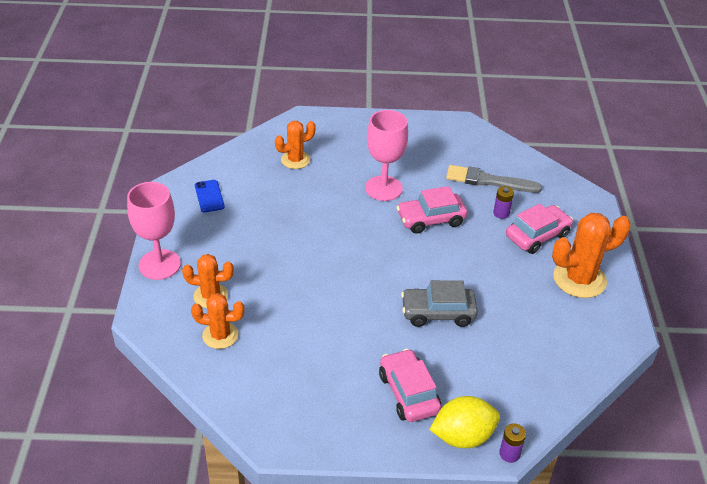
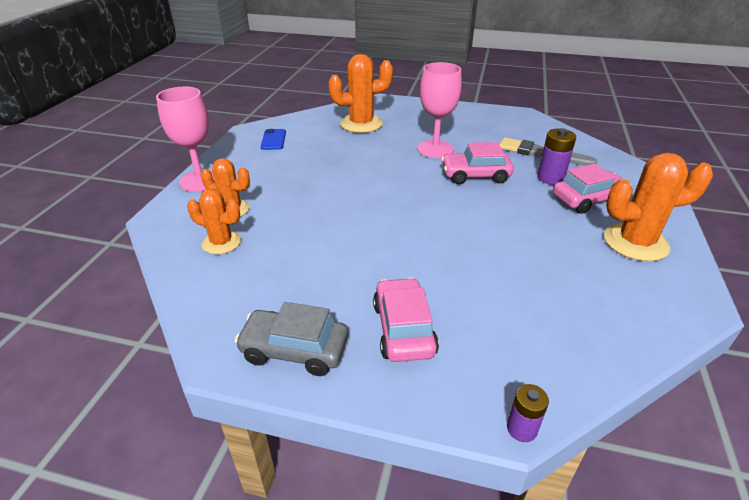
camera: 15 degrees right, 5 degrees down
(295, 160) = (361, 124): orange cactus -> orange cactus, size x1.59
(438, 313) = (462, 253): grey car -> grey car (294, 350)
(462, 436) = (459, 393): yellow lemon -> none
(501, 213) = (550, 178): purple battery -> purple battery, size x1.57

